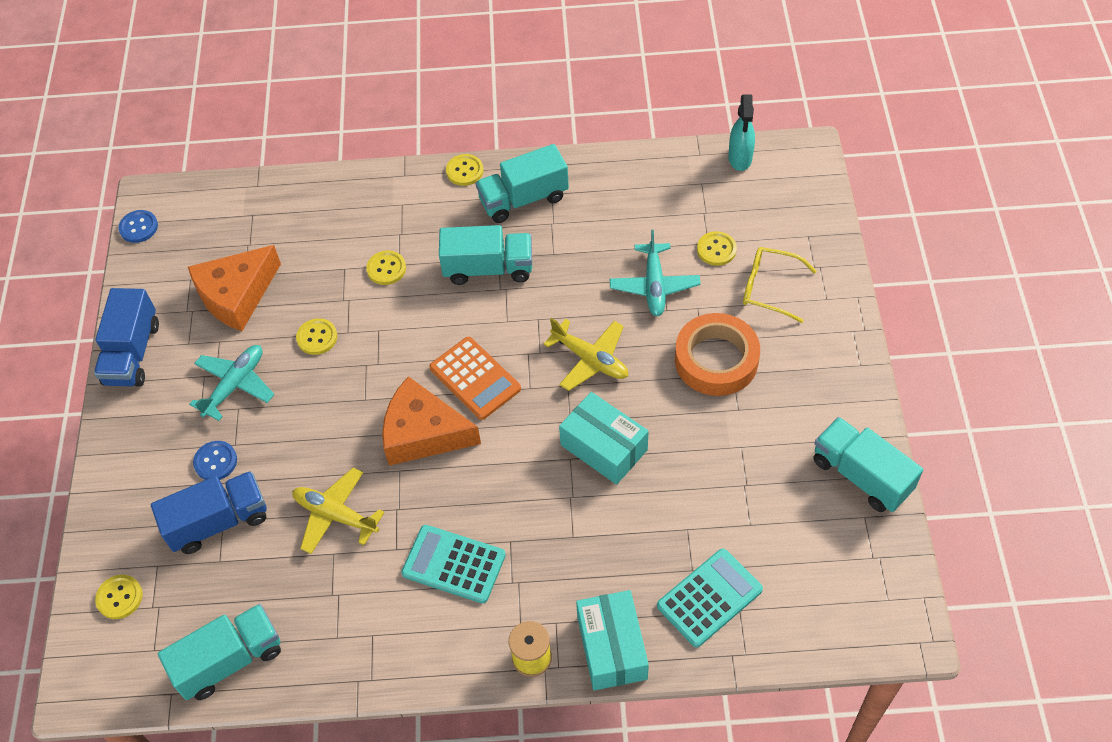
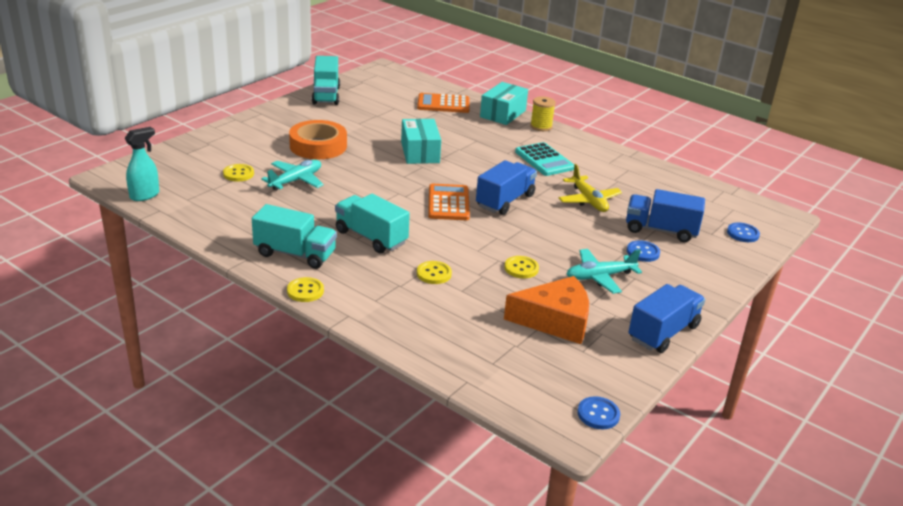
camera: 145 degrees left, 25 degrees down
(119, 597) = (743, 233): yellow button -> blue button
(229, 660) = (691, 188): turquoise truck -> none
(423, 433) = (505, 201): orange cheese -> blue truck
(590, 359) = (377, 177): yellow plane -> none
(709, 598) = (443, 104): turquoise calculator -> orange calculator
(769, 288) = (245, 150): yellow glasses -> none

